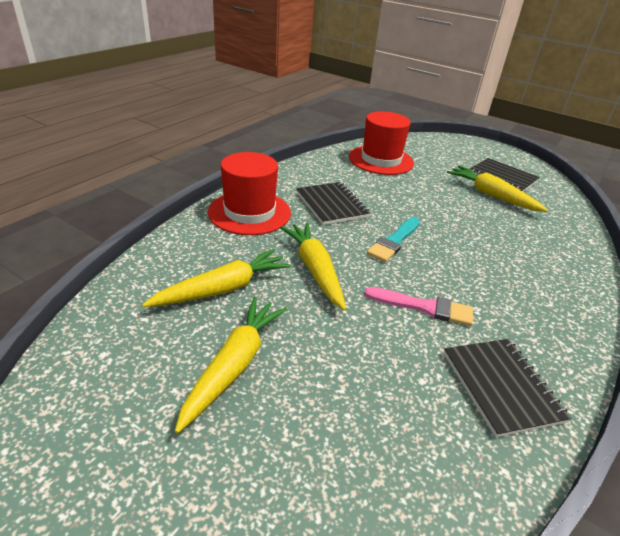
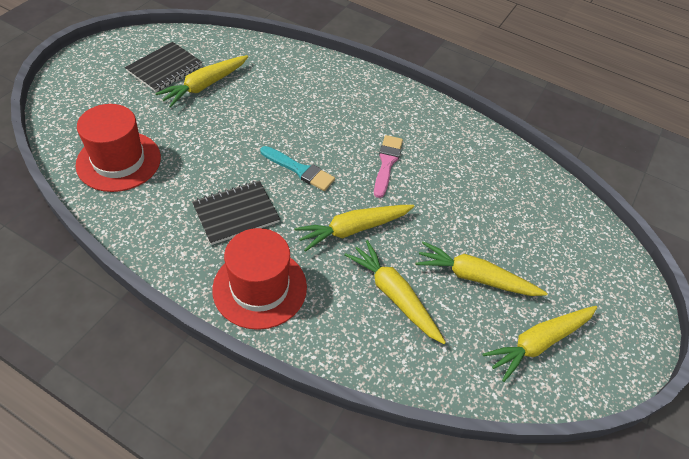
camera: 95 degrees left, 15 degrees up
(111, 417) = (538, 343): none -> yellow carrot
(501, 387) = (452, 139): black notebook -> none

